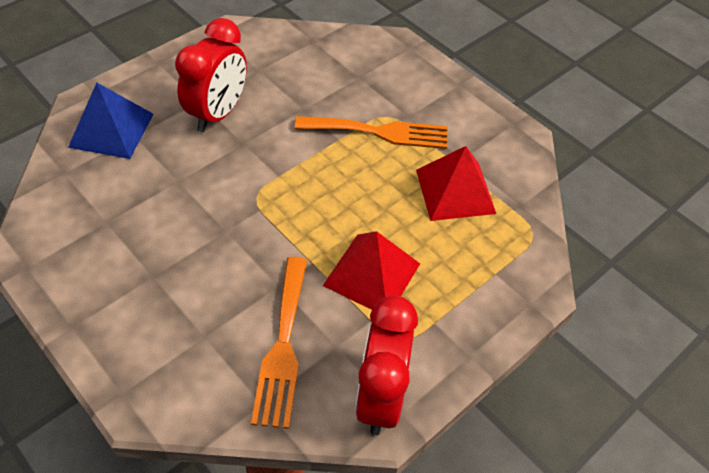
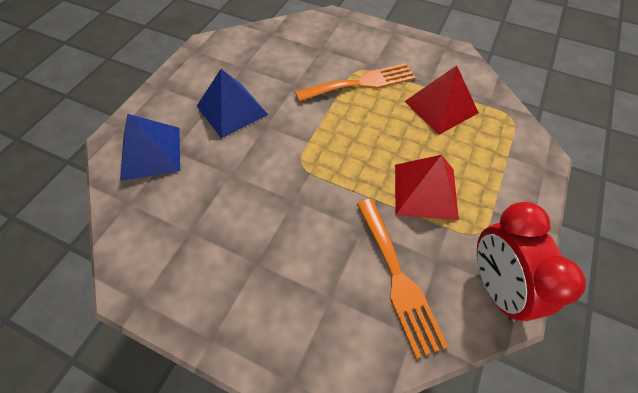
camera: 20 degrees left, 5 degrees up
(218, 114) = (232, 110): red clock -> blue pyramid

